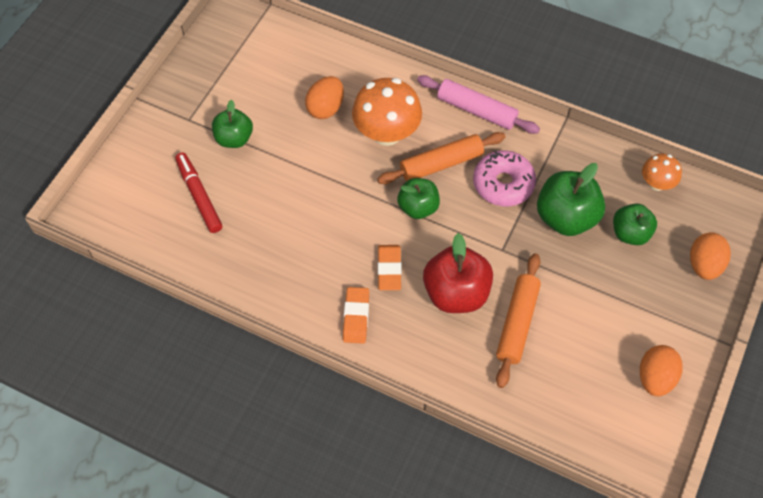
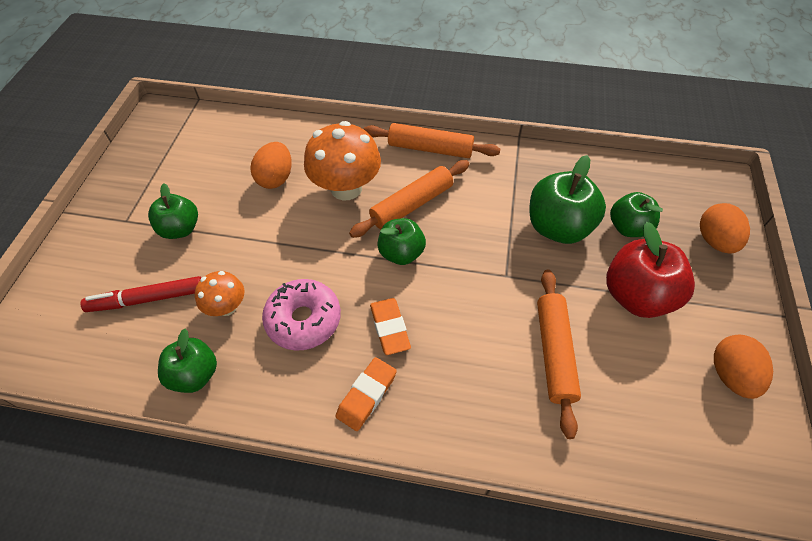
camera: 15 degrees left, 5 degrees down
(199, 196) = (147, 299): red marker -> red marker turned 60 degrees counterclockwise
(227, 267) = (195, 375): none -> green apple
(356, 317) = (366, 395): orange eraser -> orange eraser turned 45 degrees clockwise
(456, 293) = (474, 336): red apple -> red apple (637, 296)
(476, 110) = (430, 148): pink rolling pin -> orange rolling pin
(503, 184) = (482, 210): pink donut -> pink donut (303, 320)
(656, 183) = (630, 175): orange mushroom -> orange mushroom (227, 307)

